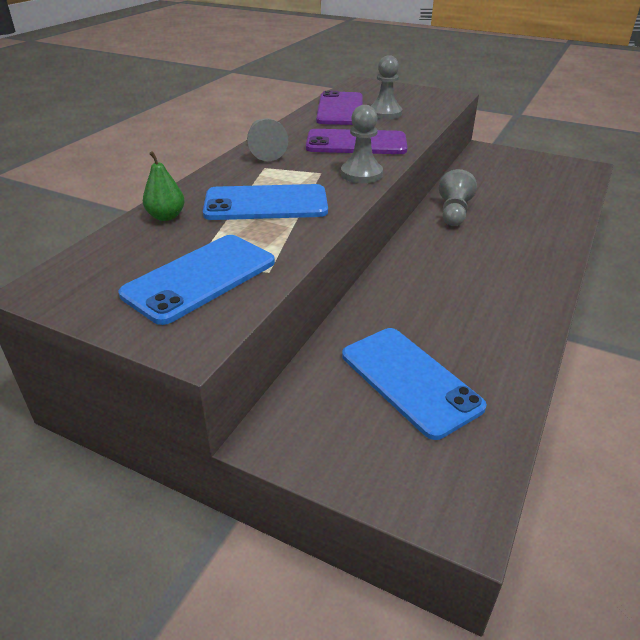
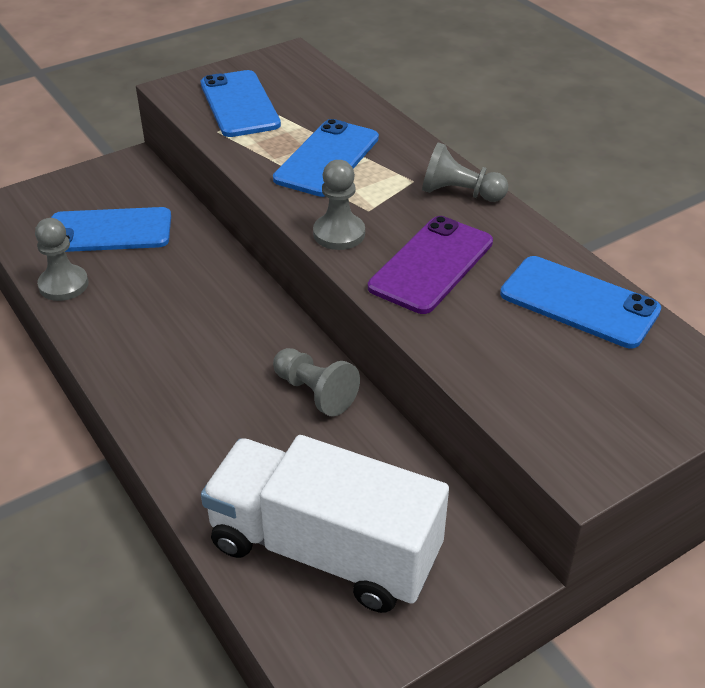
camera: 120 degrees right, 5 degrees up
(166, 216) = (350, 109): green pear -> none
(340, 109) = (579, 302): purple phone -> blue phone
(385, 113) = (531, 339): grey pawn -> grey pawn (63, 285)
(539, 182) = (324, 550): none -> white truck

